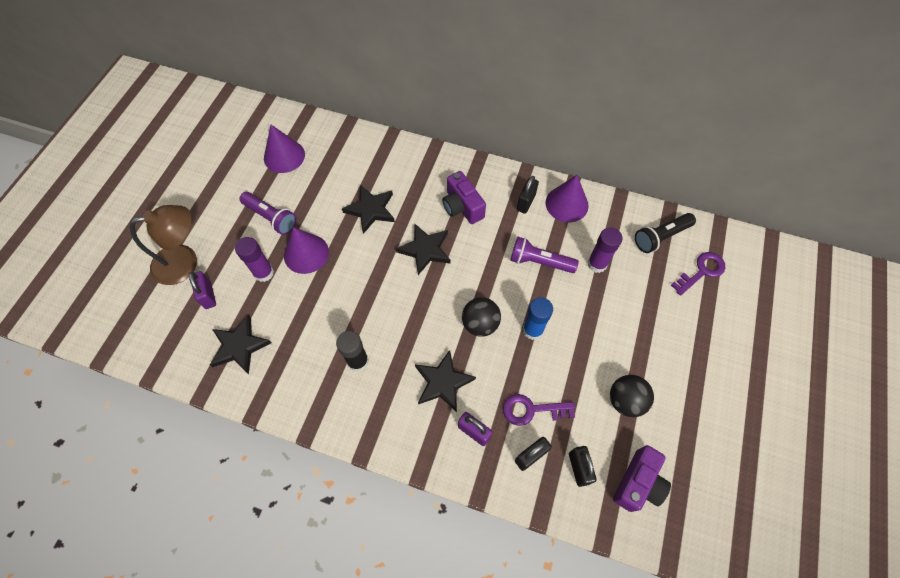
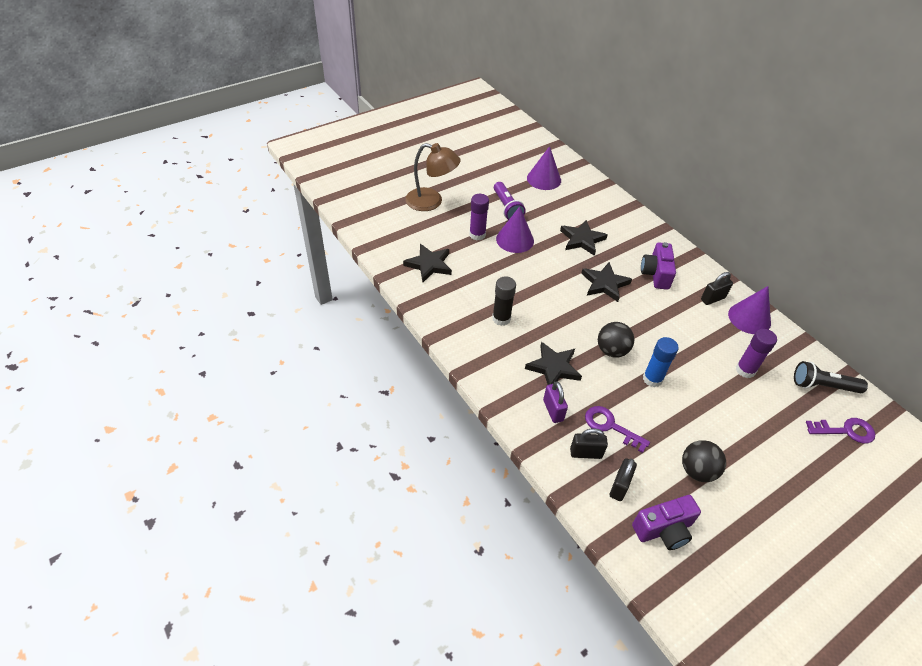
camera: 35 degrees right, 15 degrees down
(208, 295) = (431, 227): purple padlock -> none
(539, 262) = (694, 341): purple flashlight -> none

